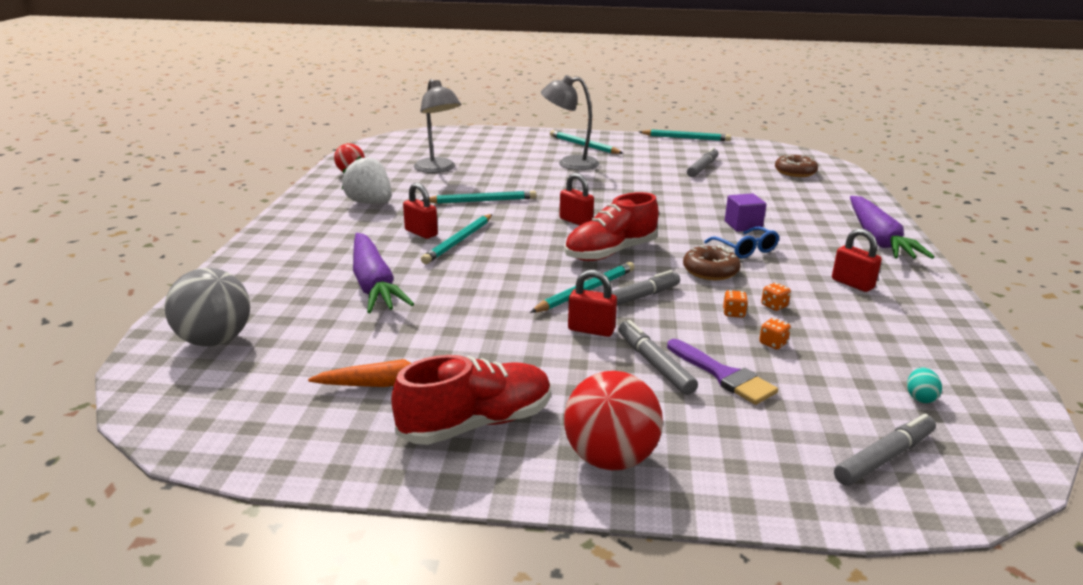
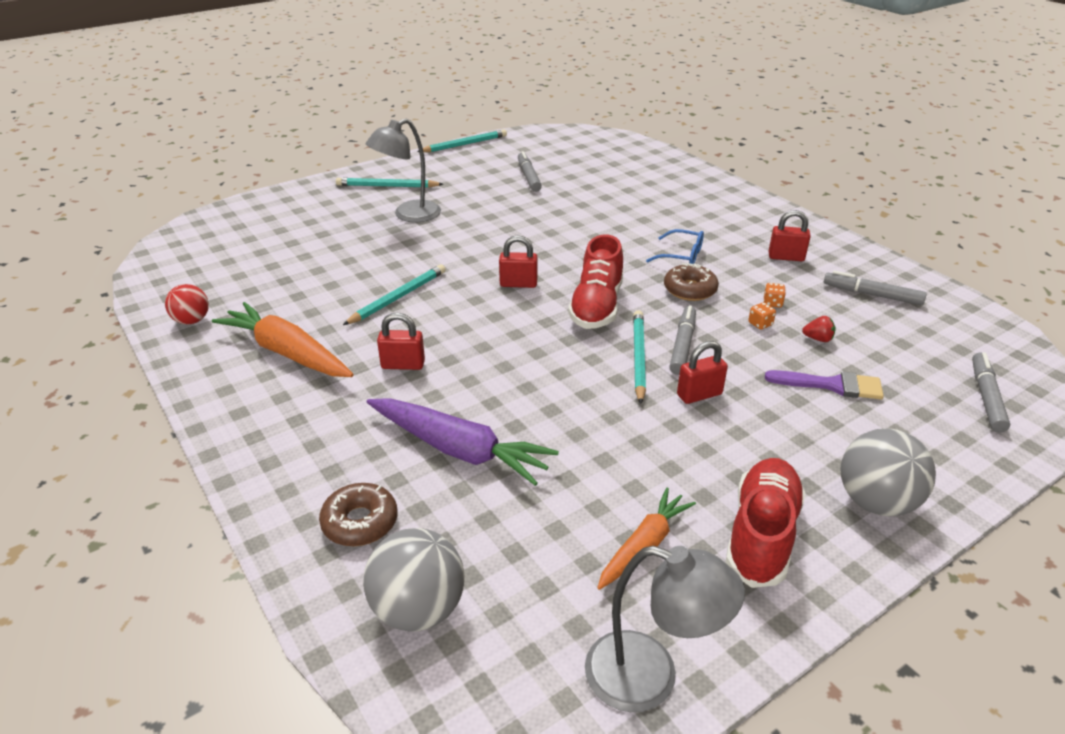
camera: 40 degrees left, 10 degrees up
(370, 203) = (286, 352): white strawberry -> orange carrot
(438, 169) = (287, 274): grey lamp -> grey lamp (650, 677)
(459, 241) = (454, 357): turquoise pencil -> none
(610, 458) = (875, 502): red ball -> grey ball
(654, 364) = (782, 401): grey marker -> grey marker (872, 295)
(743, 225) = (646, 230): purple cube -> none
(773, 343) = (818, 339): orange dice -> red strawberry
(795, 172) = (602, 155): brown donut -> brown donut (360, 522)
(878, 239) = (744, 205): purple carrot -> none
(920, 397) = (941, 338): turquoise egg -> none

